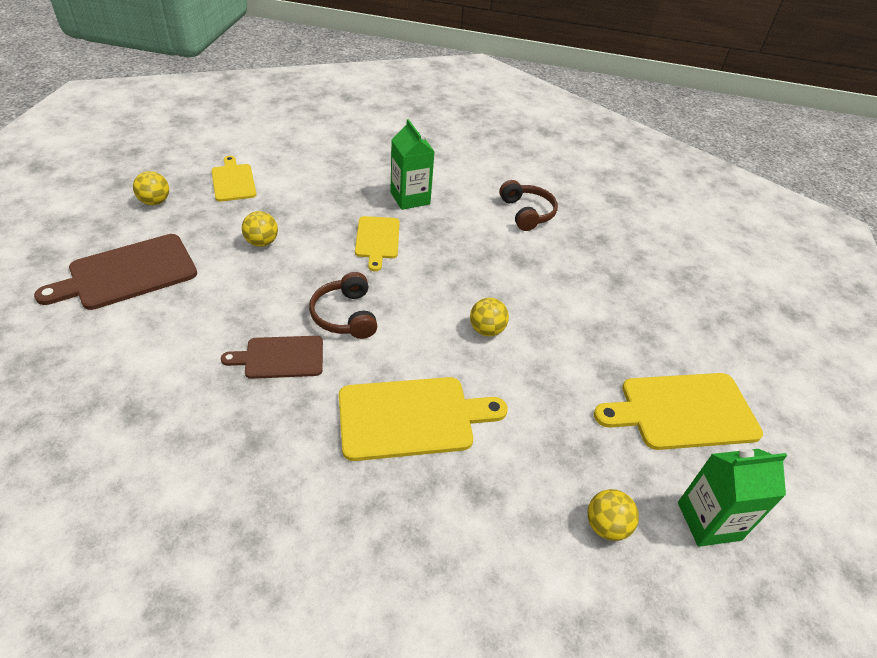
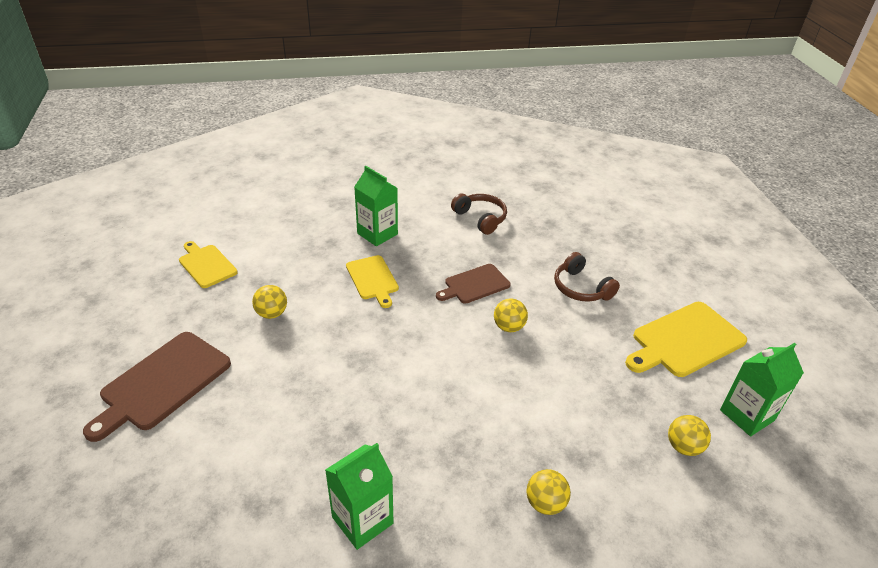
camera: 20 degrees left, 5 degrees down
(155, 202) = (142, 307): yellow ball -> yellow ball (545, 503)
(217, 464) = (362, 520): none -> green carton
(280, 357) = (356, 409): brown cutting board -> brown cutting board (475, 285)
(345, 315) = (387, 354): brown headphones -> brown headphones (581, 288)
(411, 417) = (495, 419): yellow cutting board -> none

